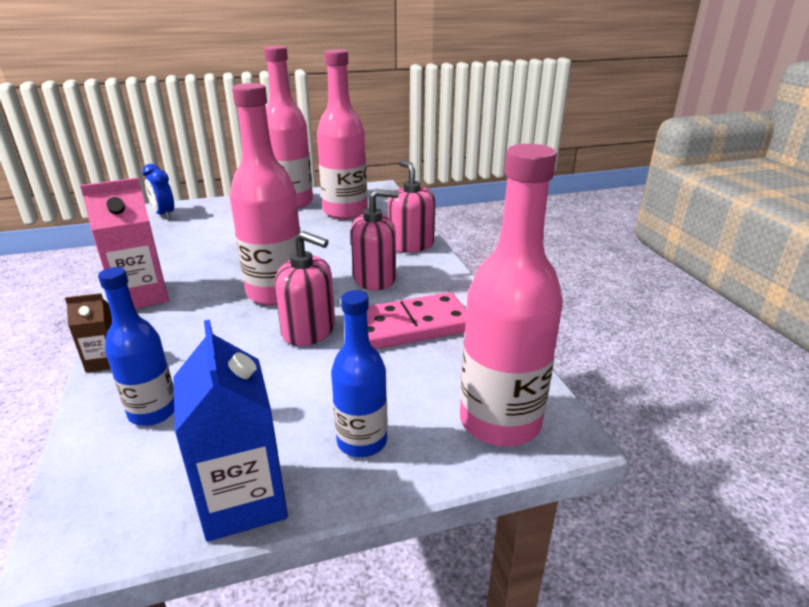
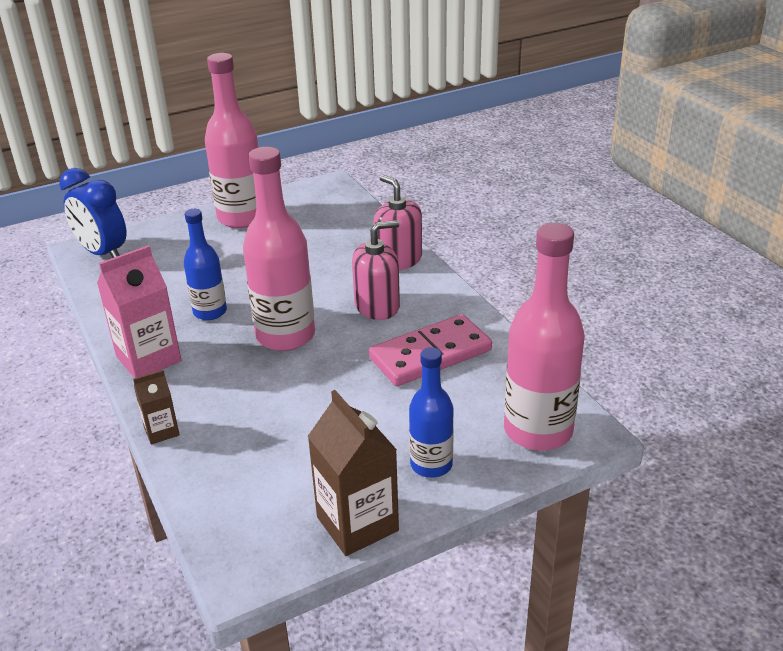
camera: 10 degrees left, 5 degrees up
(153, 412) = (239, 469): blue bottle -> blue bottle (210, 312)
(164, 215) = (103, 253): blue clock -> blue clock, size x1.53
(243, 500) = (357, 524): blue carton -> brown carton
(309, 331) = (338, 372): pink soap dispenser -> none
(345, 212) = (309, 224): pink bottle -> none

